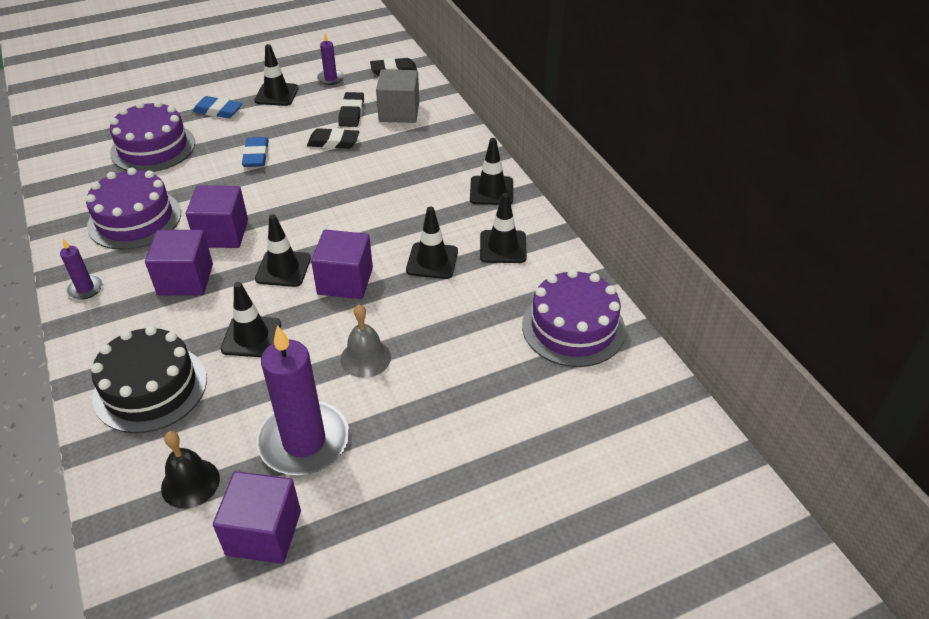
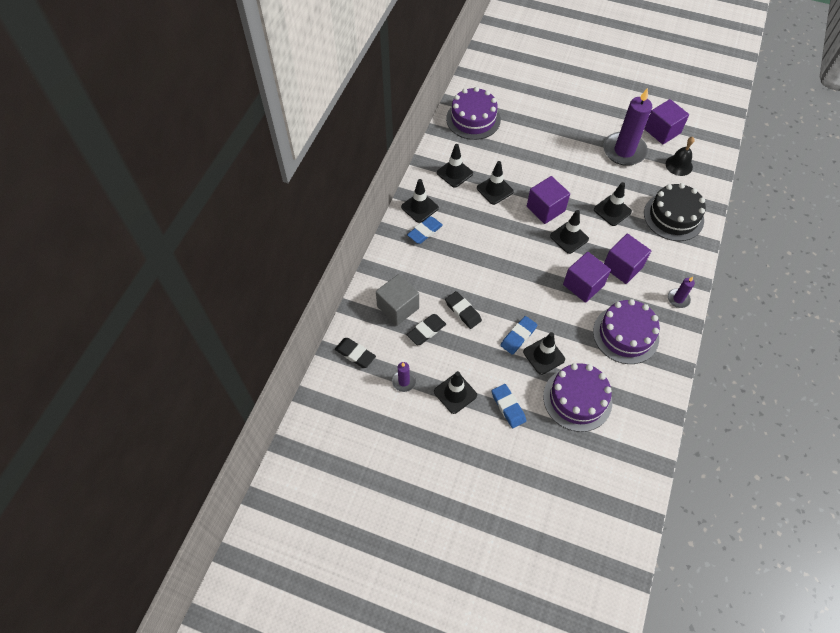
camera: 135 degrees left, 15 degrees up
(215, 157) = (544, 356): none -> black traffic cone
(365, 358) = (571, 166): grey bell -> none
(455, 175) = (425, 232): none -> blue eraser

